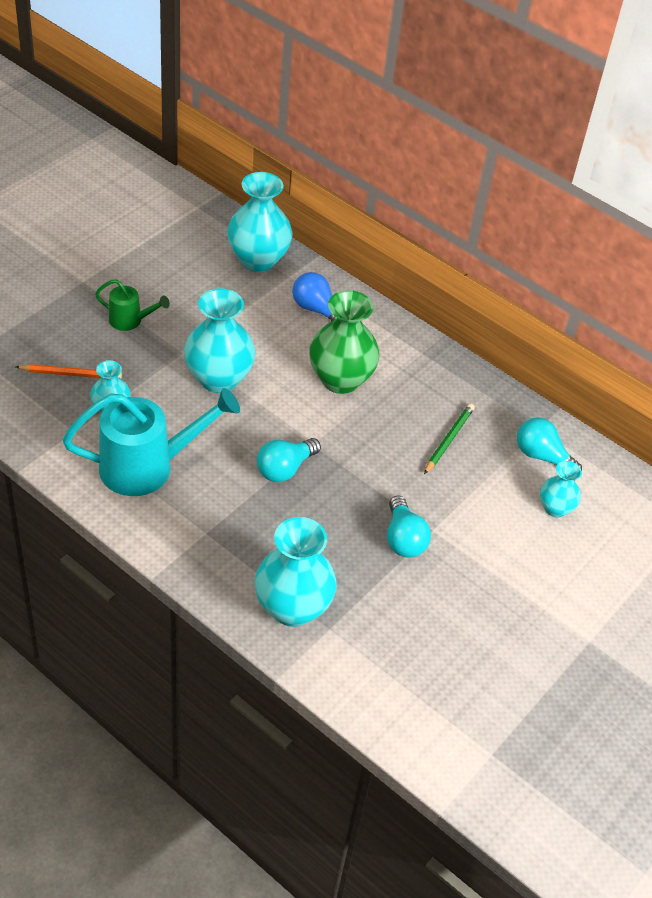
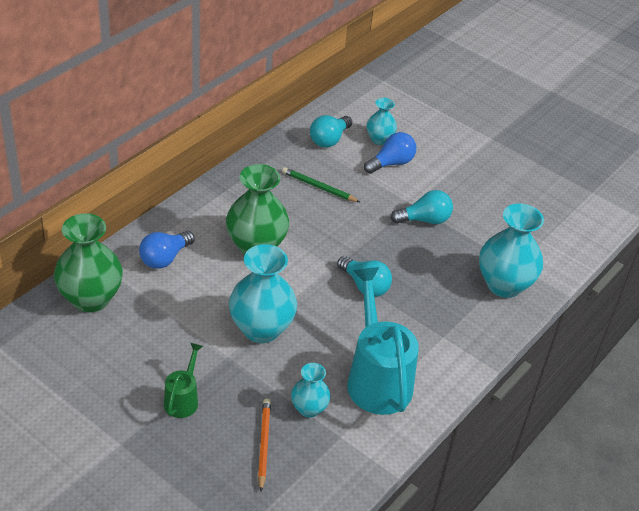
camera: 90 degrees left, 5 degrees down
(258, 260) = (91, 299): turquoise vase -> green vase
(508, 516) = (391, 163): none -> blue light bulb

